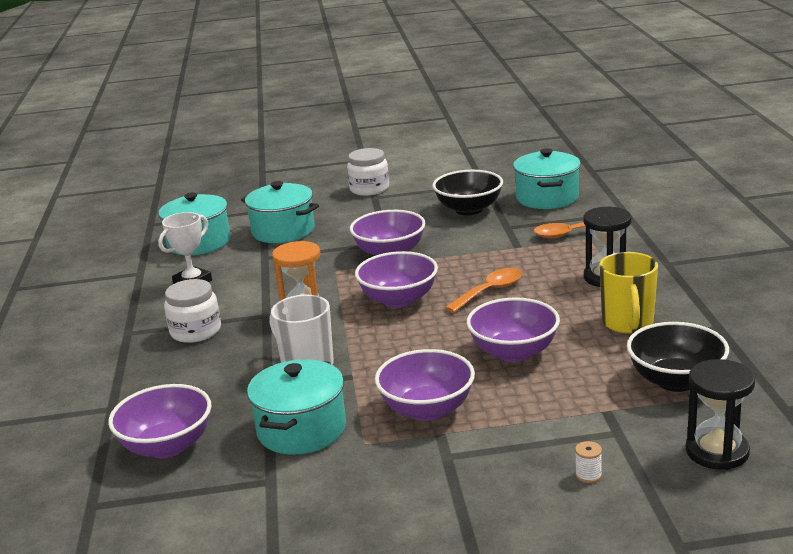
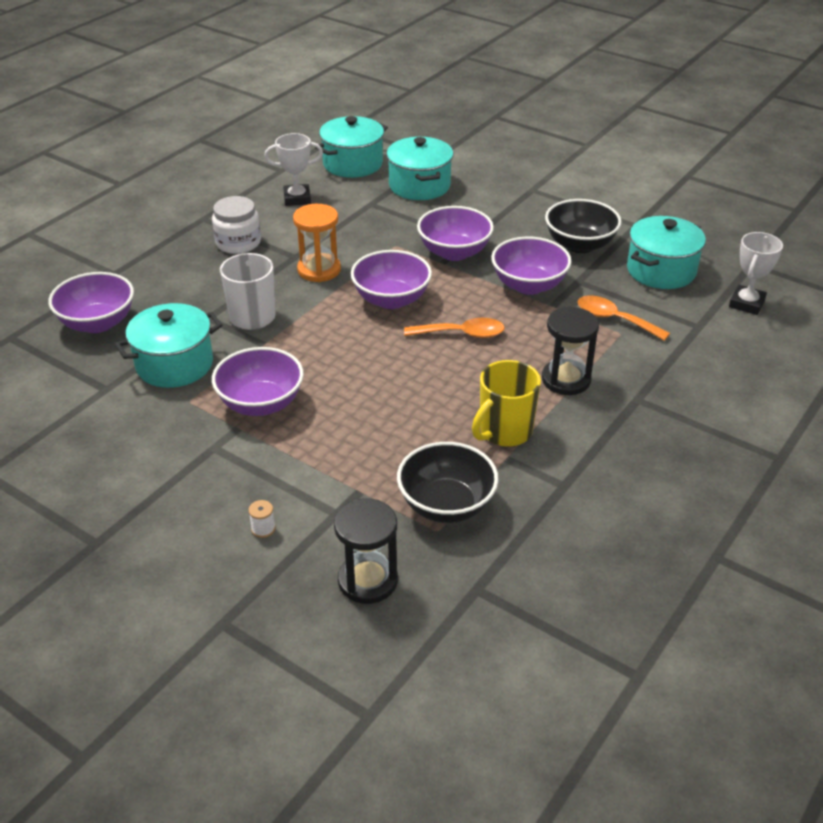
camera: 40 degrees right, 15 degrees up
(369, 189) = (542, 179): white jar -> none
(514, 352) = (386, 398): purple bowl -> purple bowl (528, 285)
(628, 189) = (746, 303): none -> white trophy

